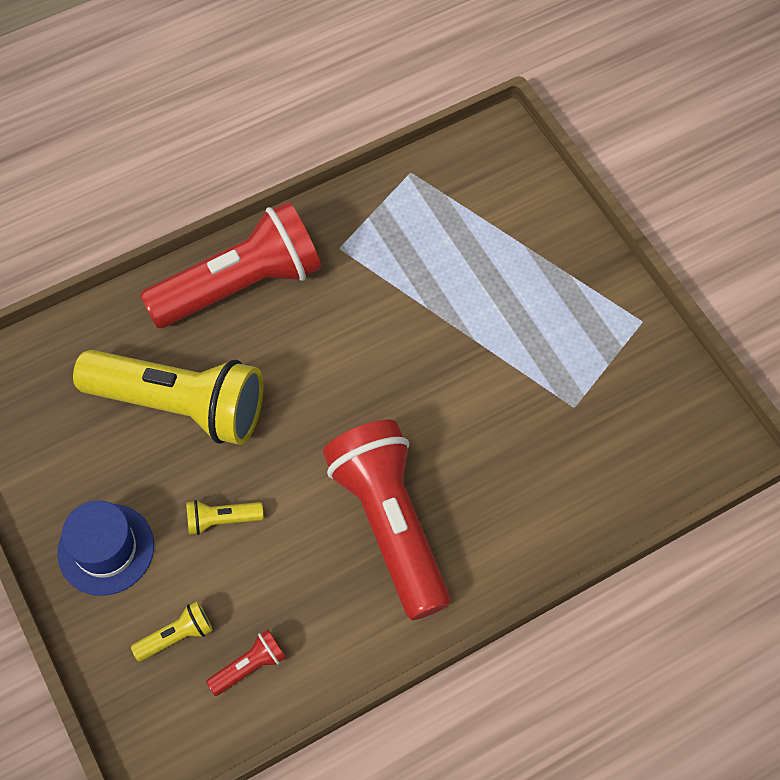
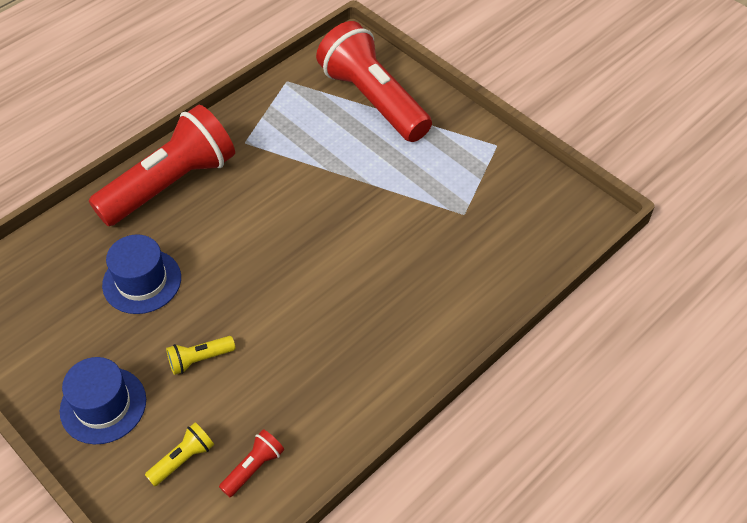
camera: 15 degrees left, 10 degrees down
(180, 405) = (142, 281): yellow flashlight -> blue hat
(390, 524) = (342, 330): red flashlight -> red flashlight (373, 100)

